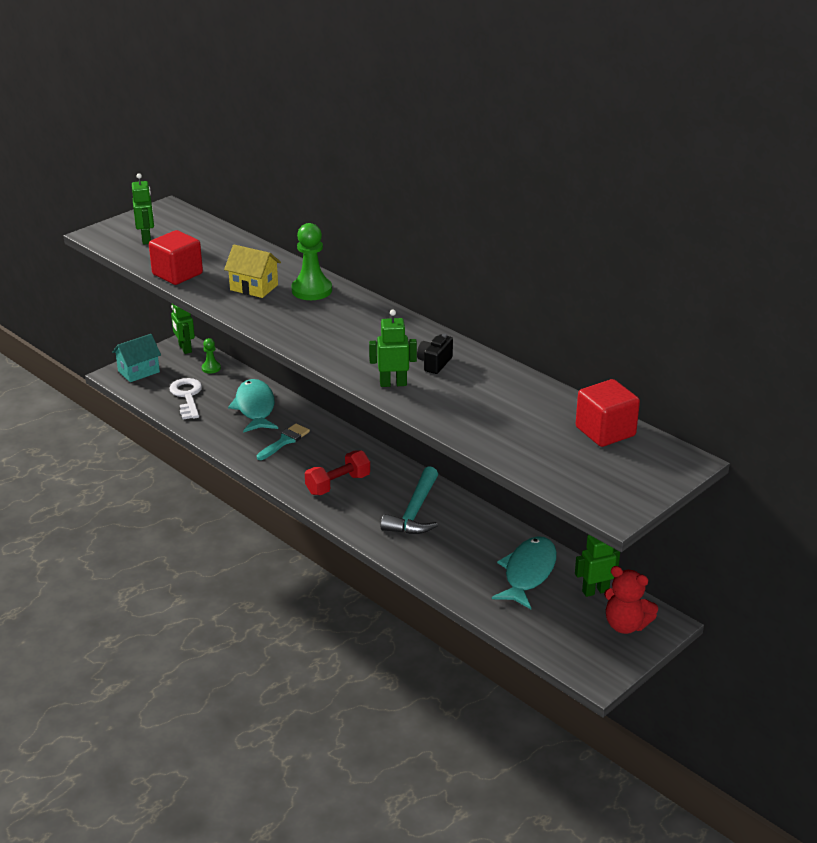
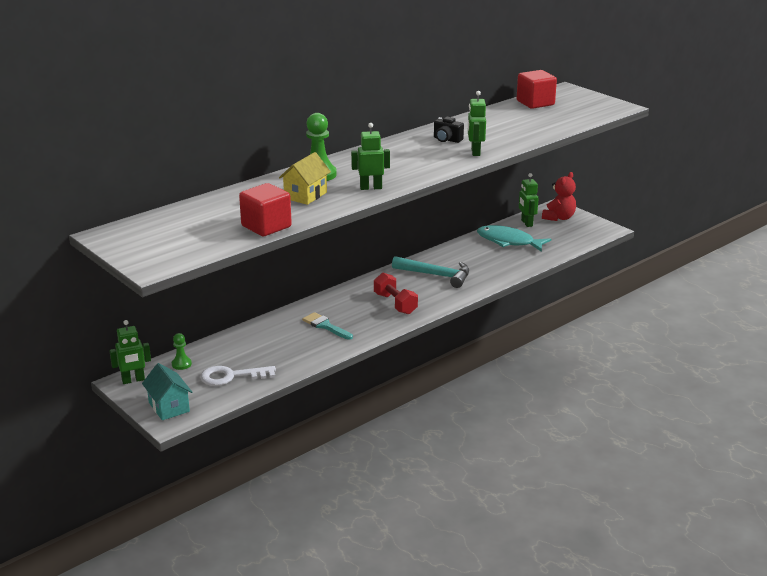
camera: 85 degrees left, 5 degrees down
(146, 239) = (178, 243): green robot -> green robot (371, 188)
(255, 408) = (265, 340): turquoise fish -> none

